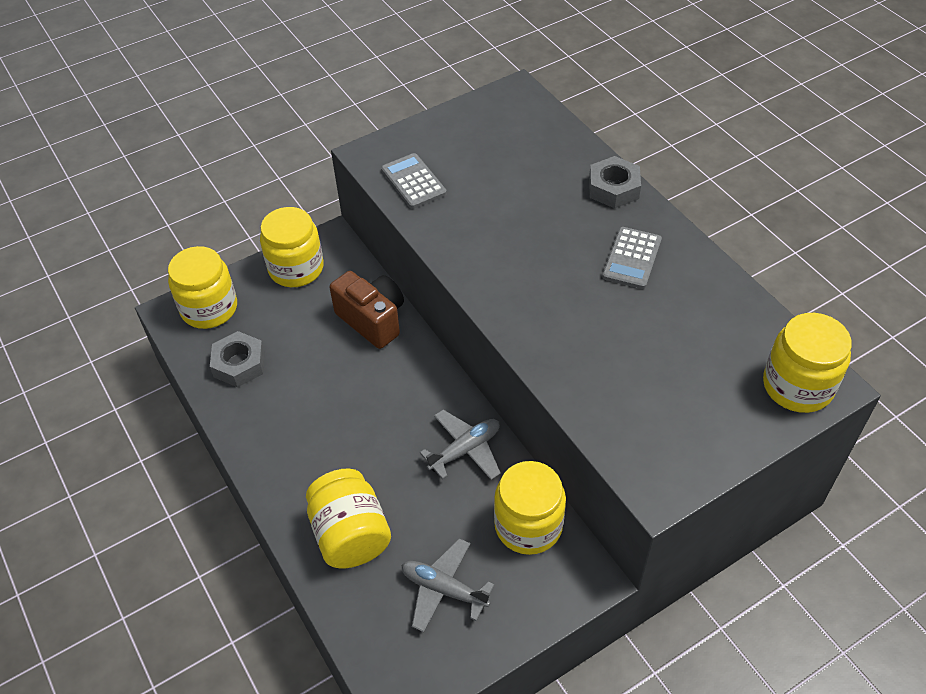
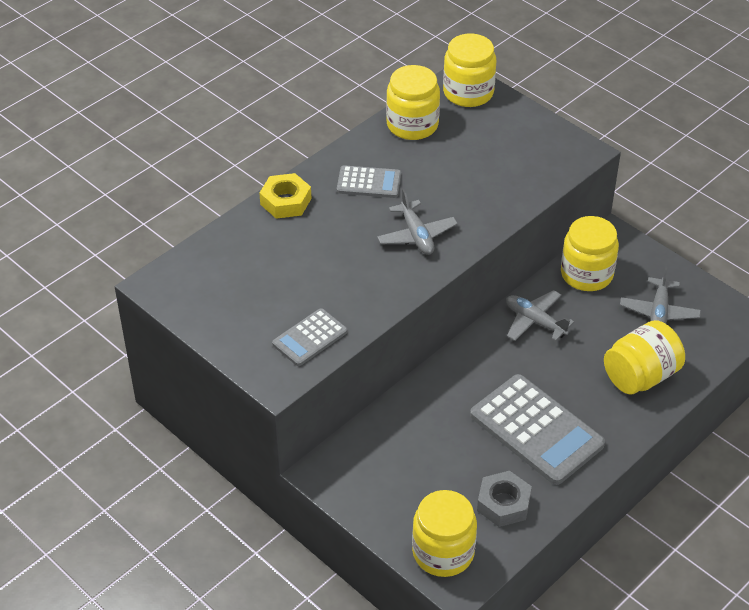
camera: 105 degrees left, 5 degrees down
(296, 268) = (368, 492): yellow jar -> yellow jar (412, 125)
(314, 412) = (536, 430): none -> grey calculator
(372, 320) = (417, 413): brown camera -> none
(535, 284) = (416, 235): none -> grey plane
(613, 188) = (286, 201): grey nut -> yellow nut

